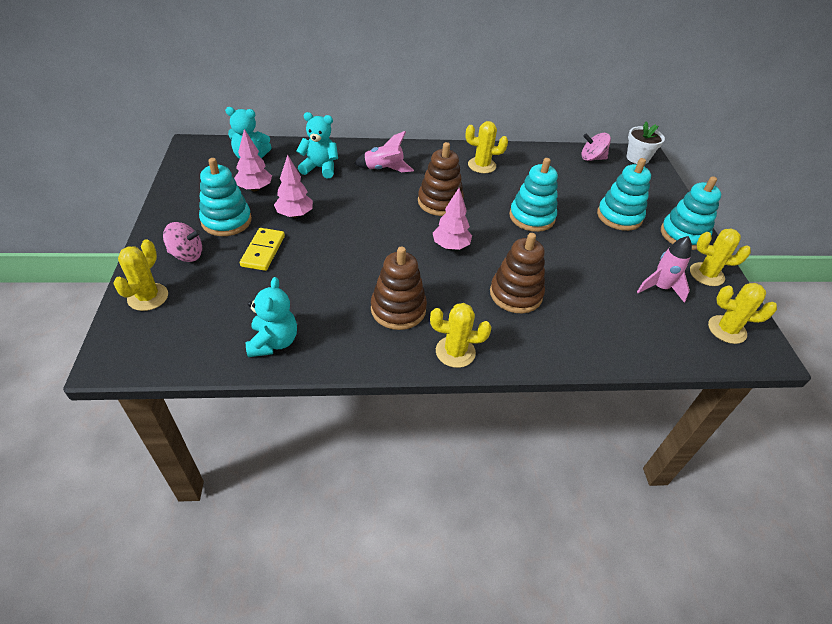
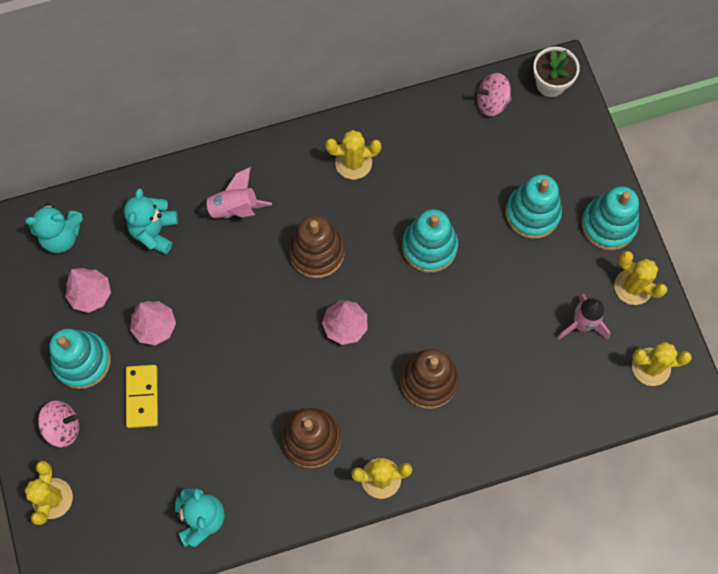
camera: 10 degrees left, 25 degrees up
(320, 168) = (154, 231): turquoise teddy bear -> turquoise teddy bear turned 75 degrees counterclockwise
(706, 274) = (633, 287): yellow cactus -> yellow cactus turned 45 degrees clockwise

